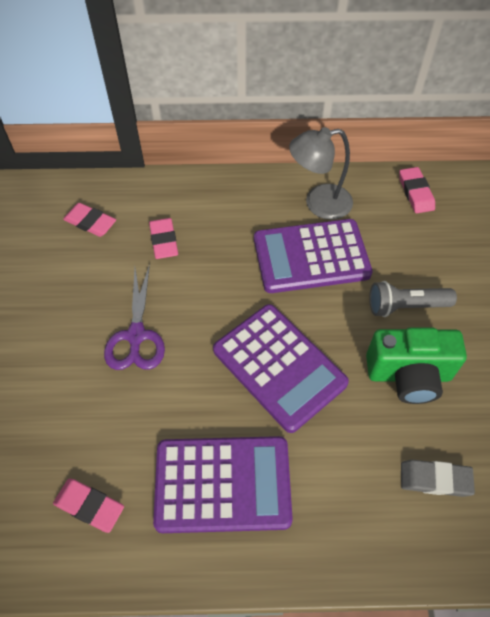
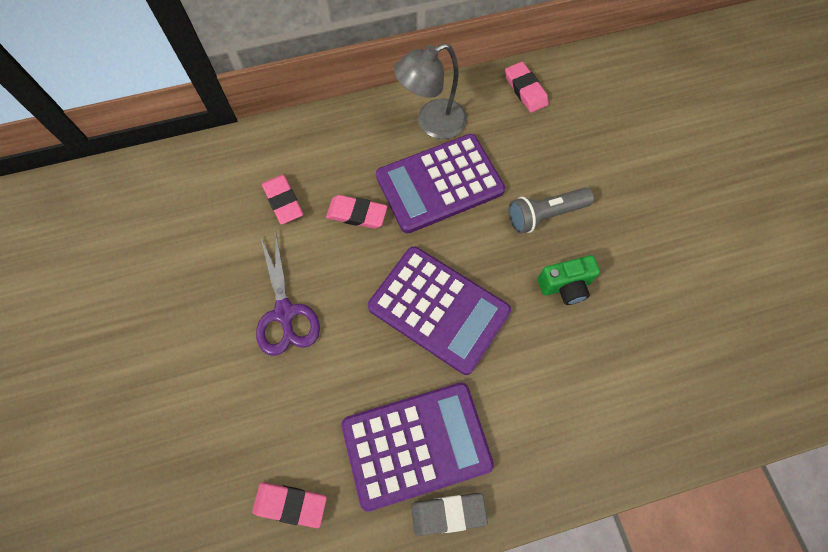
camera: 15 degrees left, 10 degrees up
(90, 222) = (198, 198): pink eraser -> pink eraser (357, 214)
(408, 375) = (565, 286): green camera -> green camera, size x0.62
(435, 479) = (614, 384): grey eraser -> grey eraser (448, 513)

